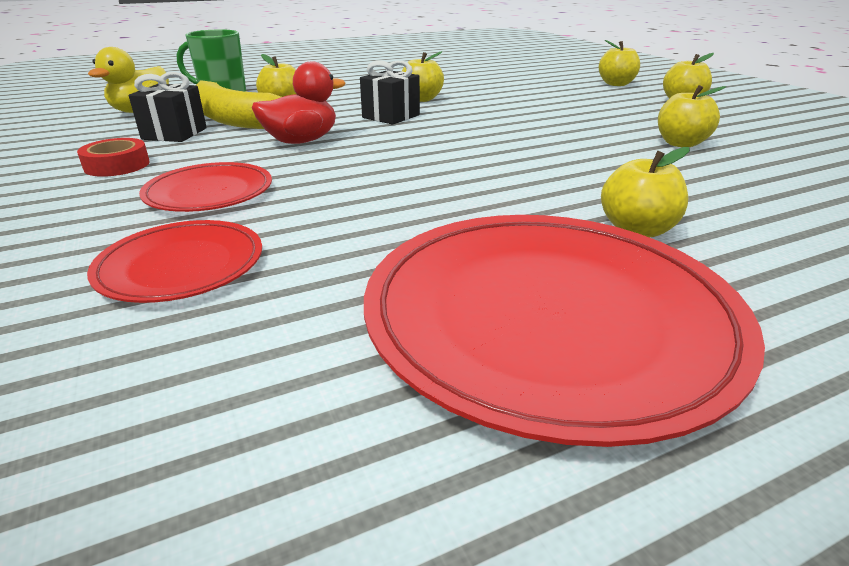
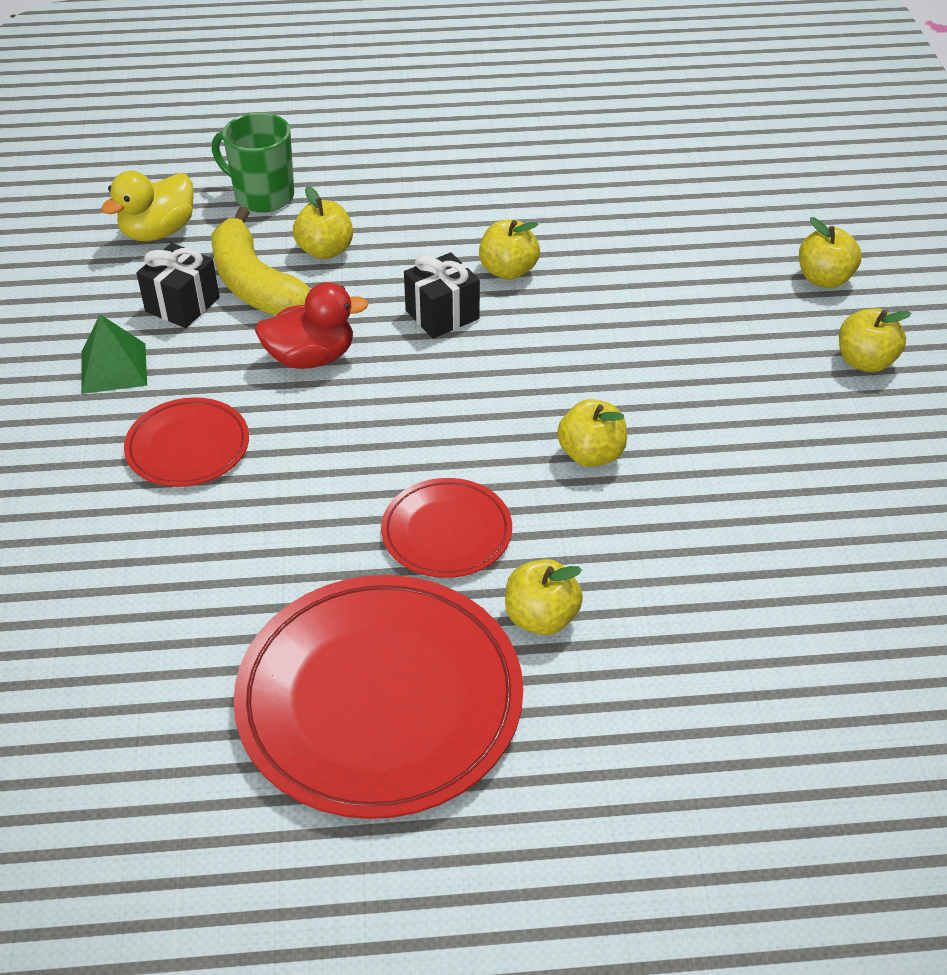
camera: 20 degrees right, 15 degrees up
(117, 165) = (114, 368): red tape -> green pyramid
(181, 266) = (139, 558): red plate -> red plate (446, 532)
(680, 143) = (744, 473): yellow apple -> yellow apple (591, 454)

